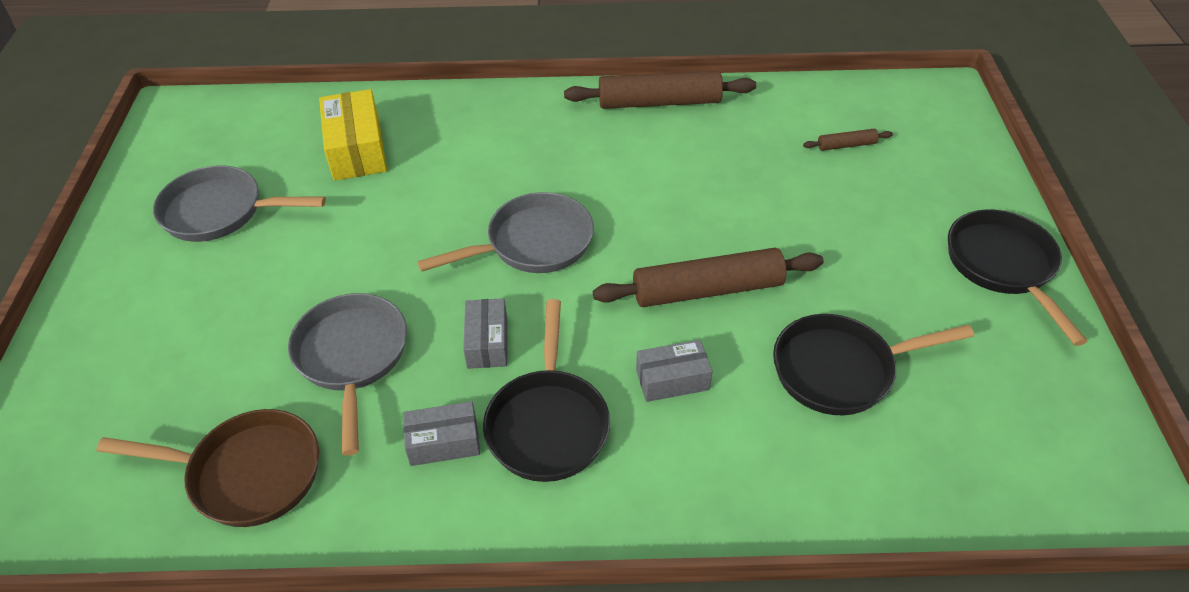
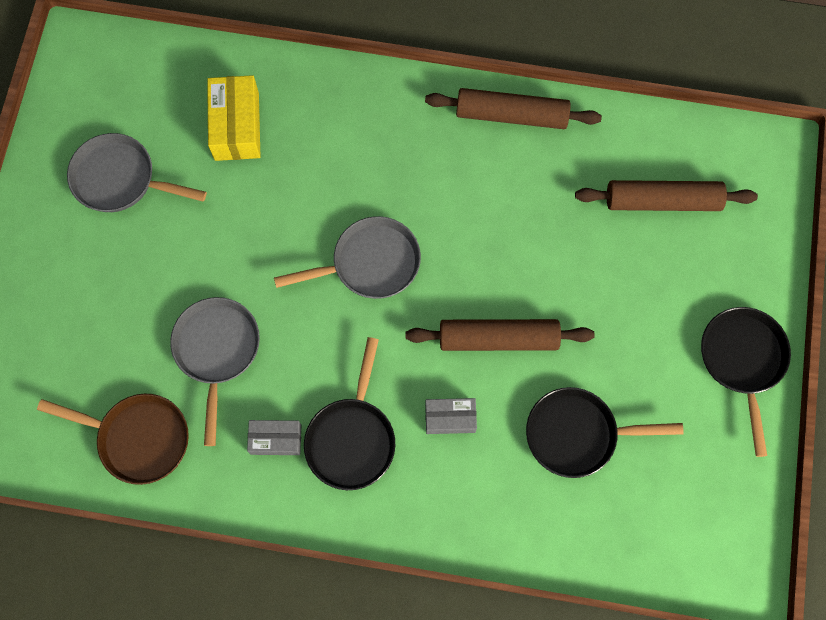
camera: 10 degrees right, 25 degrees up
(487, 342) = (319, 357): grey box -> none
(846, 145) = (662, 201): brown rolling pin -> brown rolling pin, size x2.18

